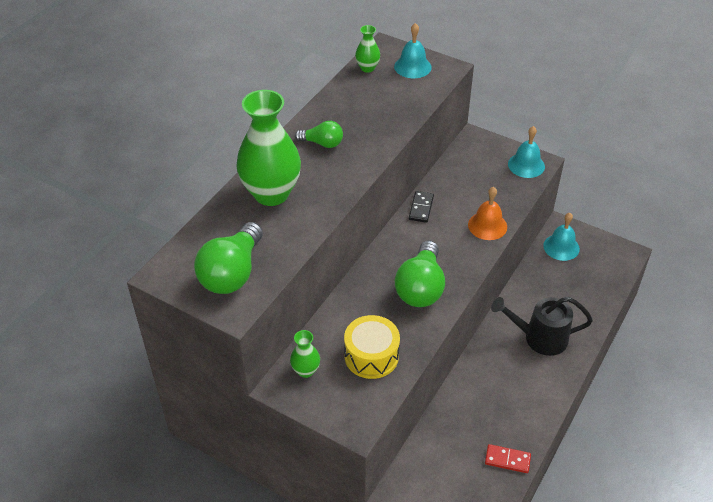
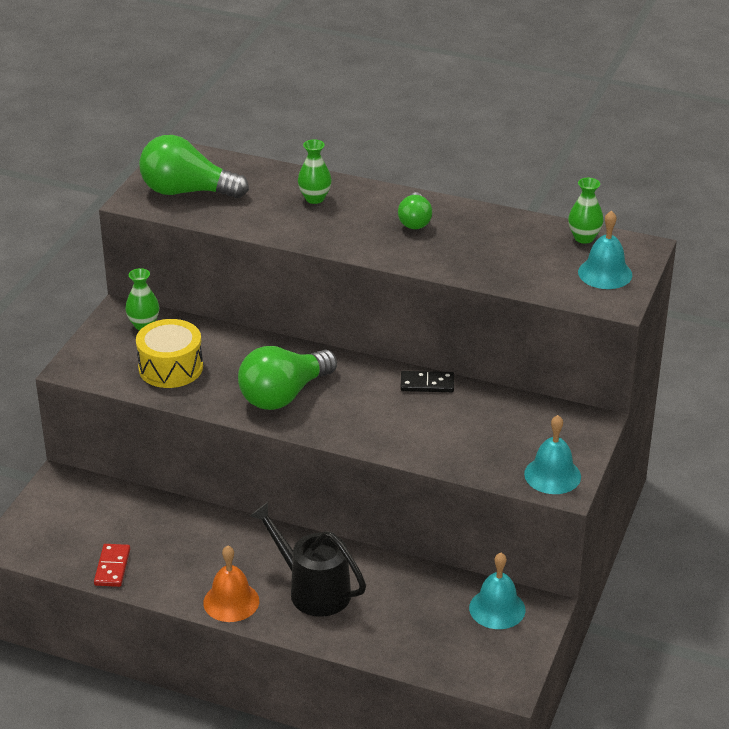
camera: 80 degrees right, 10 degrees down
(271, 193) = (315, 198): green vase -> green vase, size x0.46
(420, 288) = (284, 395): green light bulb -> green light bulb turned 45 degrees counterclockwise
(487, 225) = (411, 444): orange bell -> orange bell (231, 601)
(539, 338) = (312, 590): black watering can -> black watering can turned 45 degrees counterclockwise

